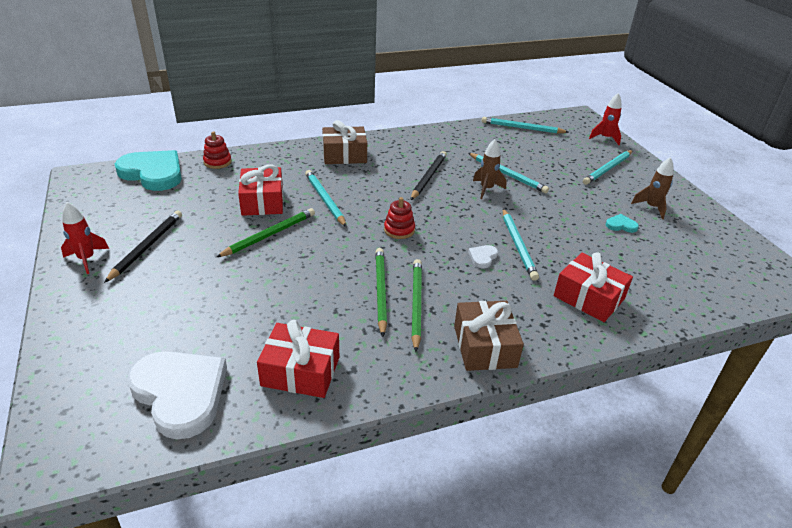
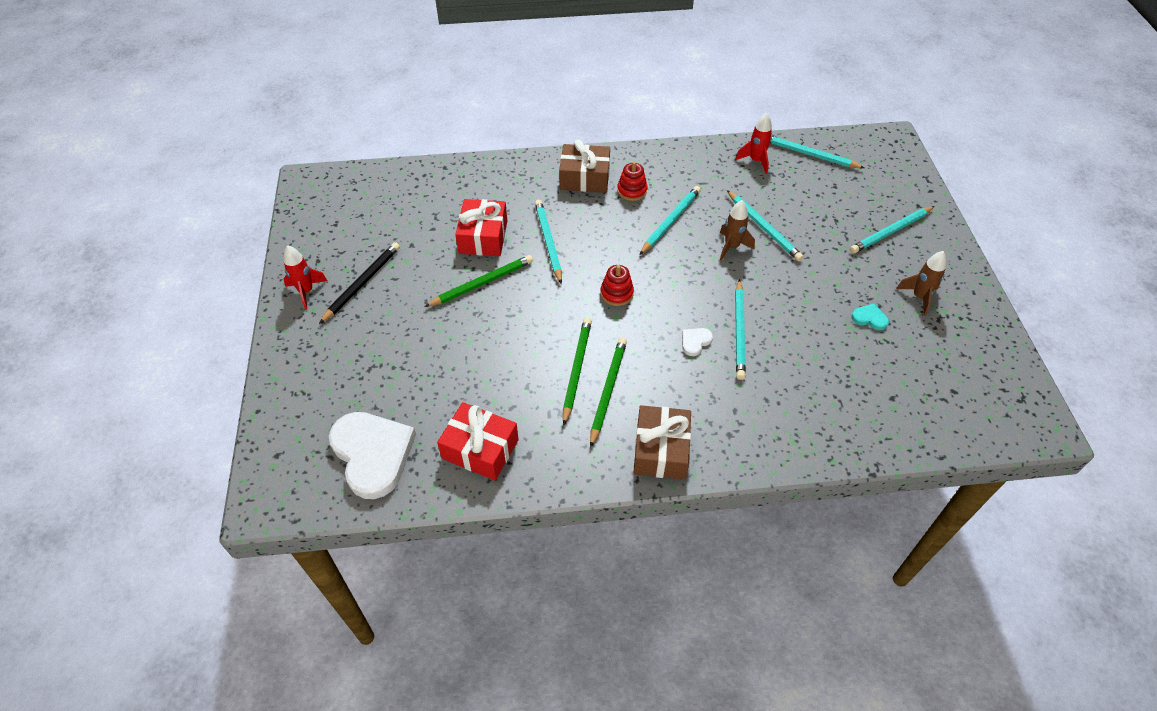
camera: 15 degrees right, 15 degrees up
(153, 173) = (379, 184): turquoise heart -> none
(217, 162) = (446, 175): red stacking toy -> red stacking toy (632, 190)
(428, 177) = (670, 221): black pencil -> turquoise pencil
(588, 297) = (791, 409): red gift -> none
(605, 138) = (909, 181): red rocket -> red rocket (755, 161)

